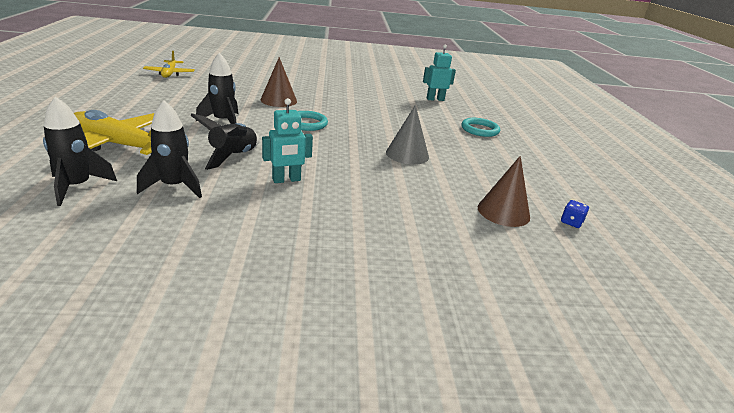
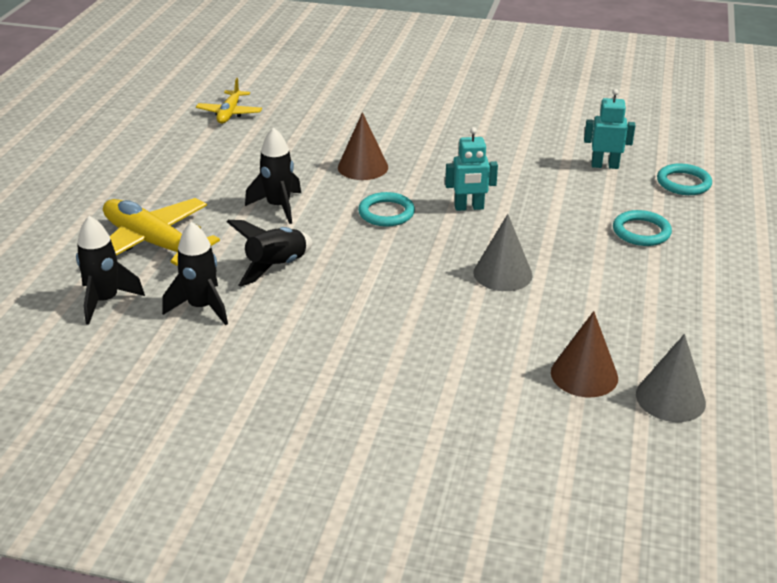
camera: 20 degrees right, 5 degrees up
(286, 180) = (328, 306): turquoise robot -> turquoise robot (469, 207)
(486, 107) = (683, 183): none -> turquoise ring
(571, 222) = (670, 398): blue dice -> grey cone

